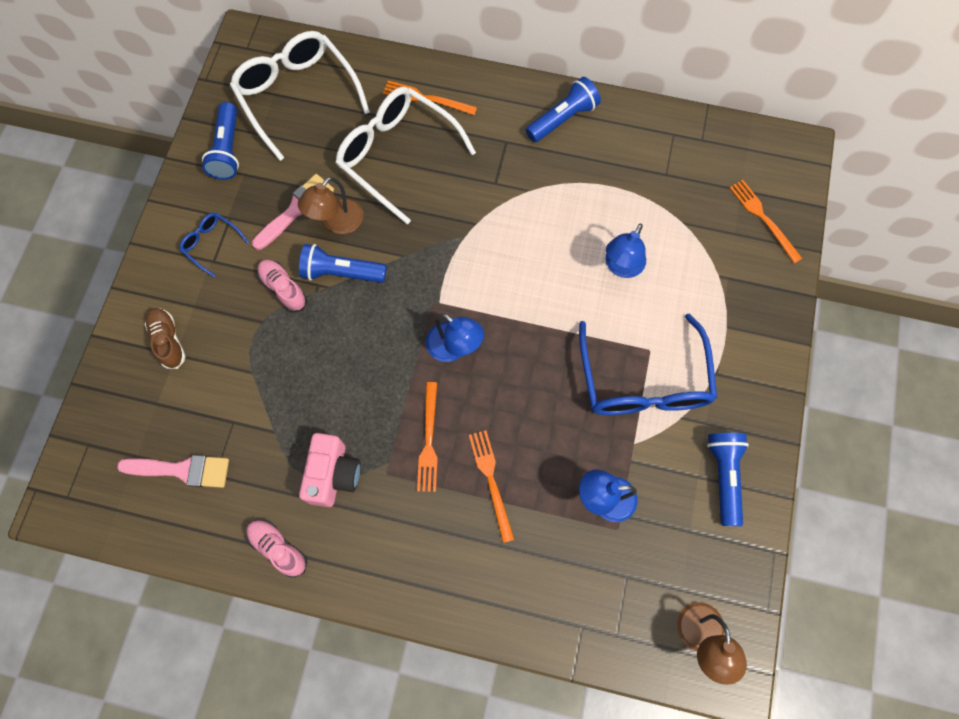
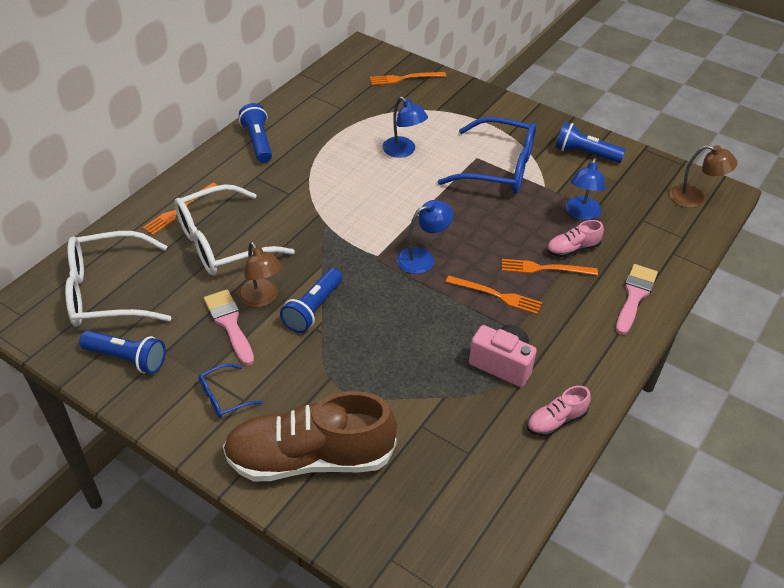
camera: 70 degrees left, 25 degrees down
(168, 341) = (310, 458): brown shoe -> brown shoe, size x2.28
(182, 470) = (453, 478): pink brush -> pink brush (634, 296)
(283, 289) = (305, 353): pink shoe -> pink shoe (572, 249)

